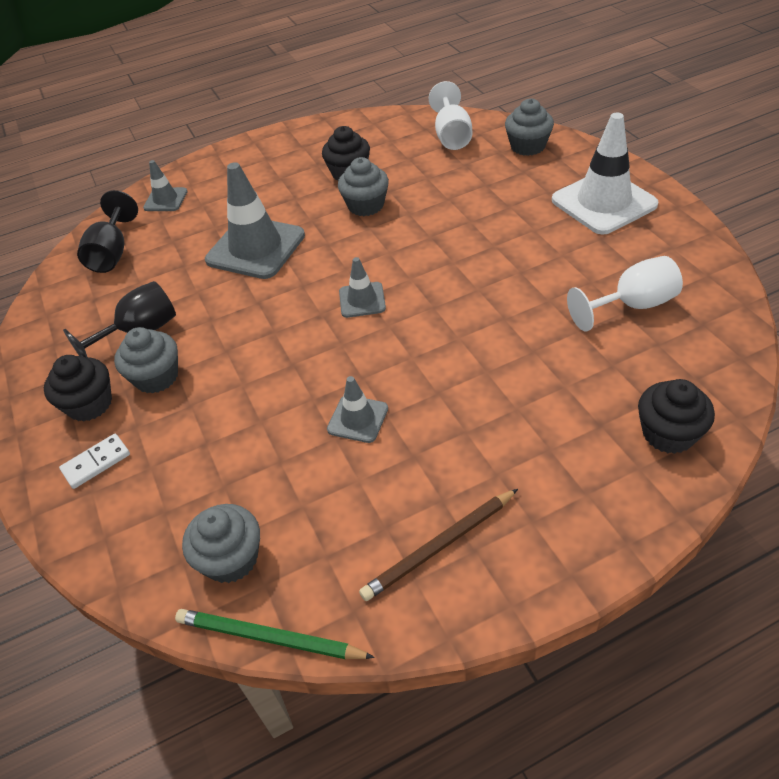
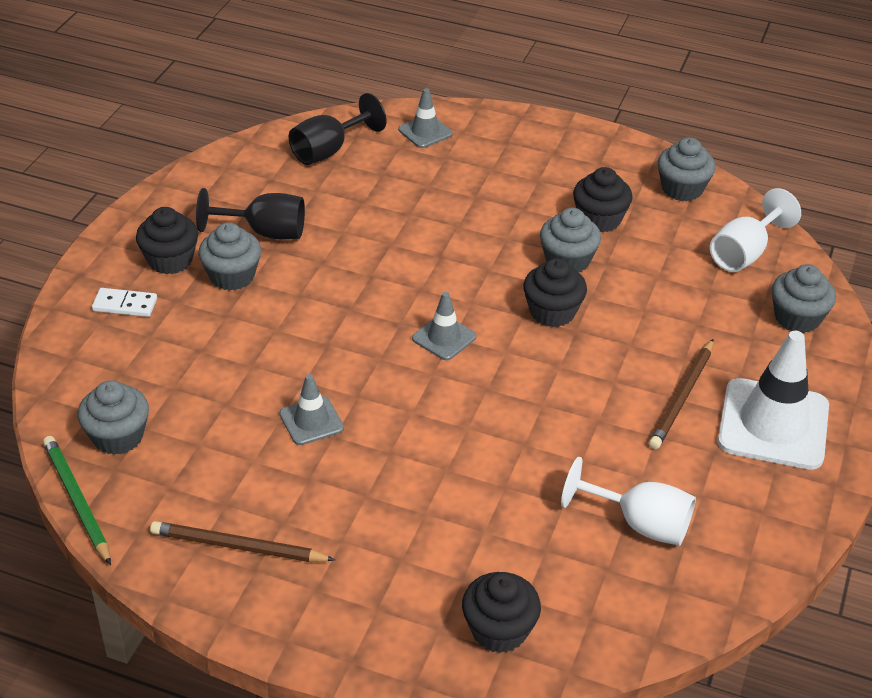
camera: 40 degrees right, 5 degrees down
(256, 248) = (431, 229): grey traffic cone -> none
(368, 129) = (682, 189): none -> grey cupcake
(402, 237) = (552, 312): none -> black cupcake
(541, 225) = (682, 397): none -> brown pencil

